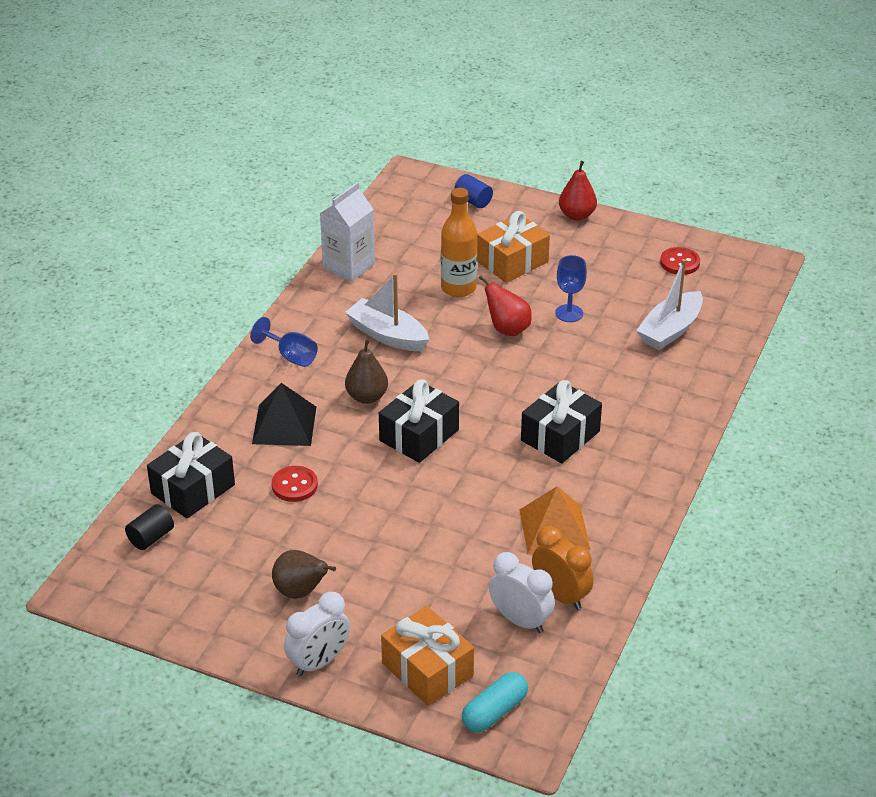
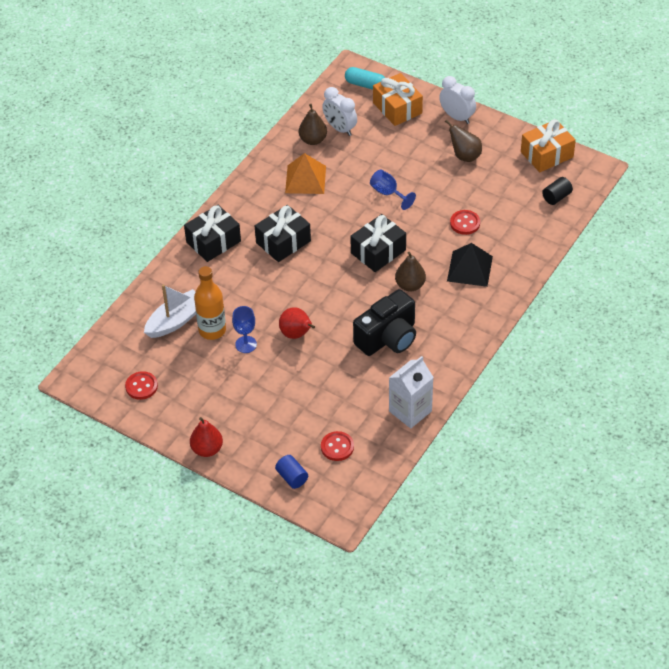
camera: 170 degrees left, 10 degrees up
(193, 489) = (531, 227): black gift -> black gift (213, 242)
(291, 356) = (462, 326): blue goblet -> blue goblet (388, 193)
(319, 662) = (457, 117): white clock -> white clock turned 75 degrees clockwise
(387, 335) = (388, 338): white boat -> black camera
(429, 229) = (337, 447): none -> red button
(458, 288) = (325, 378): orange bottle -> orange bottle (212, 330)
(494, 711) = (365, 85): turquoise capsule -> turquoise capsule turned 60 degrees clockwise
(512, 261) = (276, 402): orange gift -> orange gift (547, 154)
(561, 595) = (313, 140): orange clock -> brown pear

